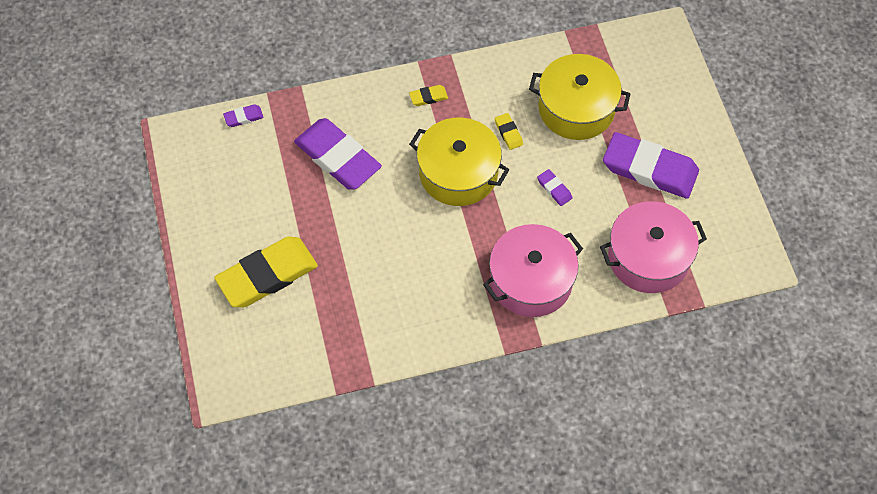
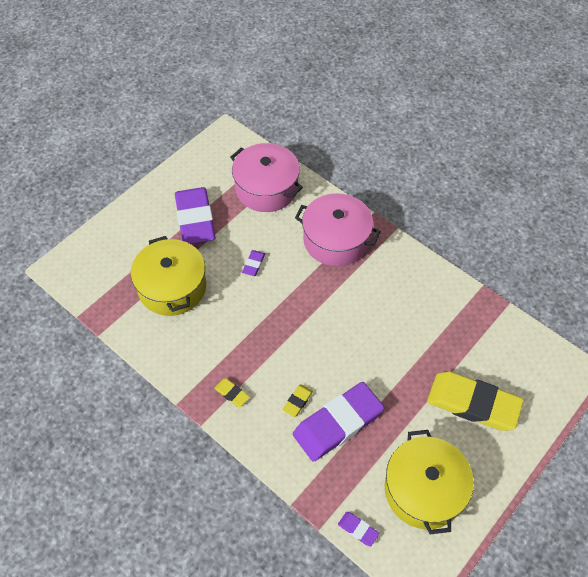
camera: 125 degrees left, 5 degrees down
(337, 158) = (338, 424): purple eraser -> purple eraser turned 45 degrees clockwise
(458, 173) = (286, 330): yellow pot -> yellow pot (423, 490)
(508, 133) = (226, 318): yellow eraser -> yellow eraser (297, 401)

